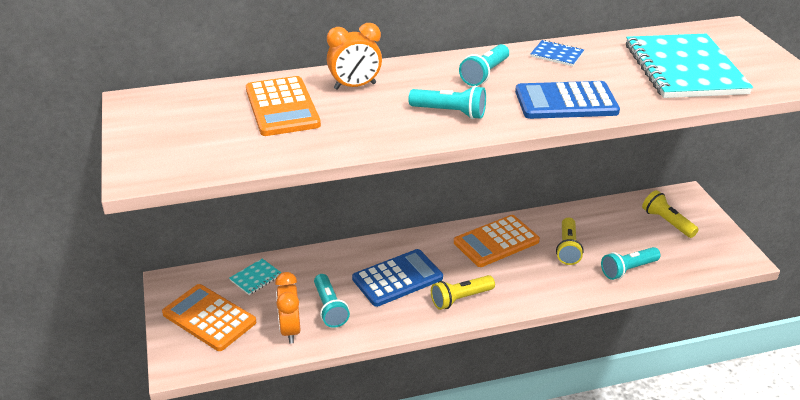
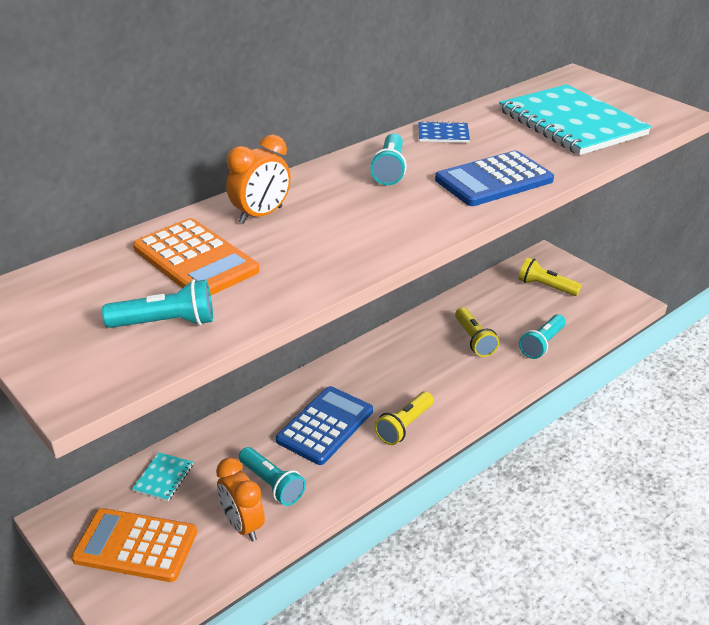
camera: 25 degrees left, 0 degrees up
(450, 112) = (389, 219): turquoise flashlight -> turquoise flashlight (166, 323)
(496, 242) = (401, 354): orange calculator -> none

